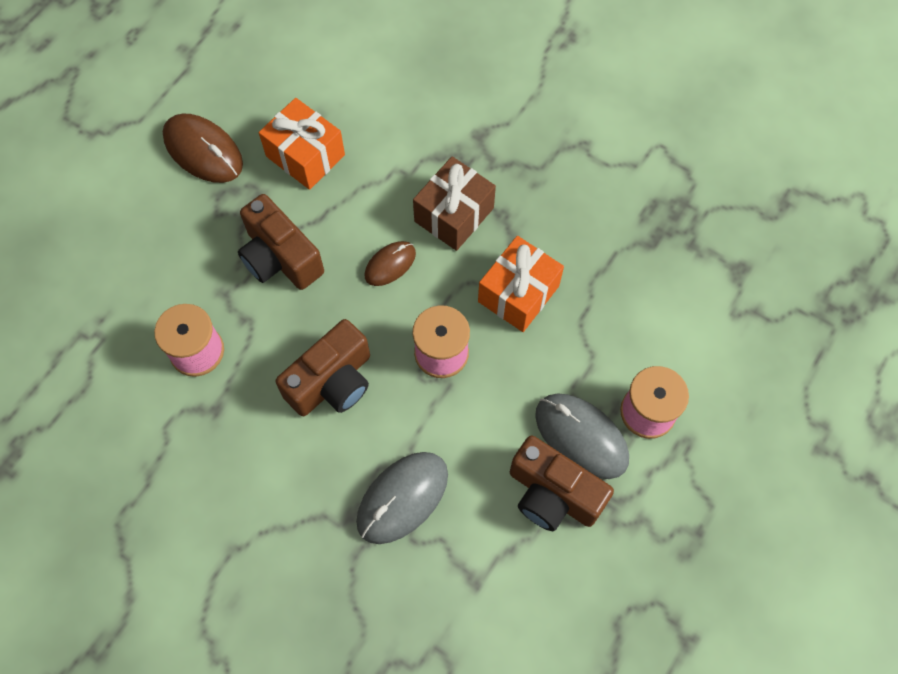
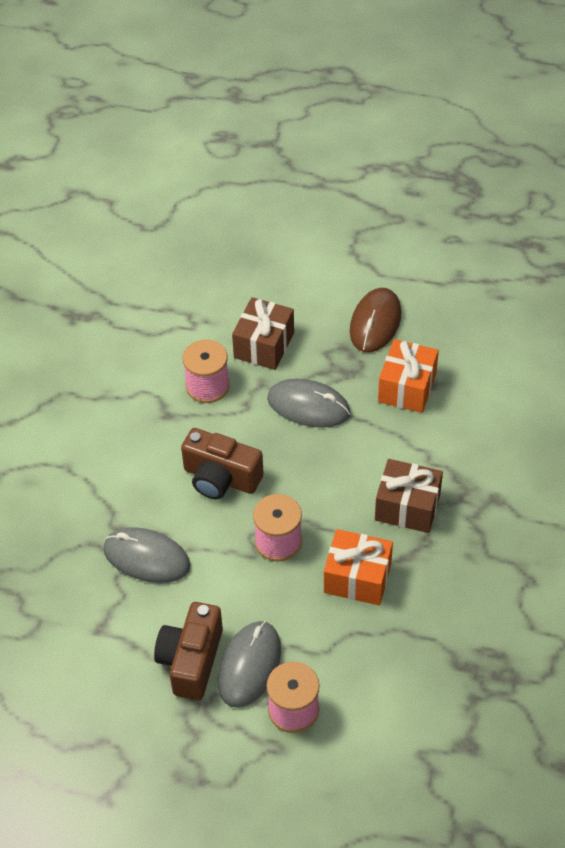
camera: 70 degrees right, 15 degrees down
(172, 271) = (264, 345): none -> brown gift
(280, 258) = (308, 406): brown camera -> grey mouse
(390, 264) = (339, 479): brown mouse -> none

